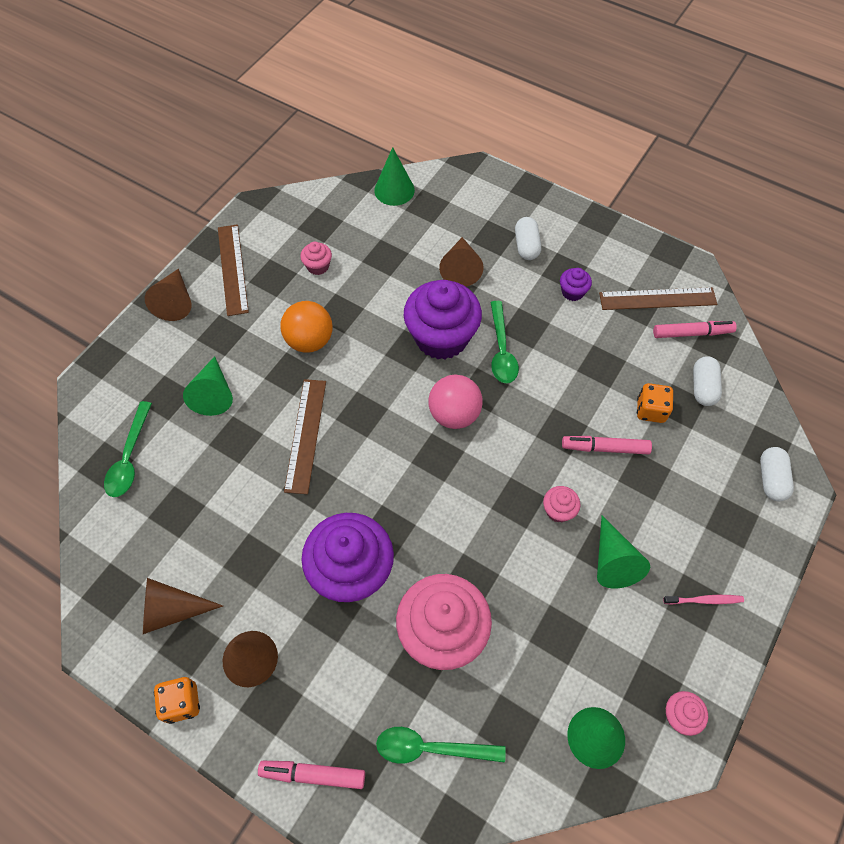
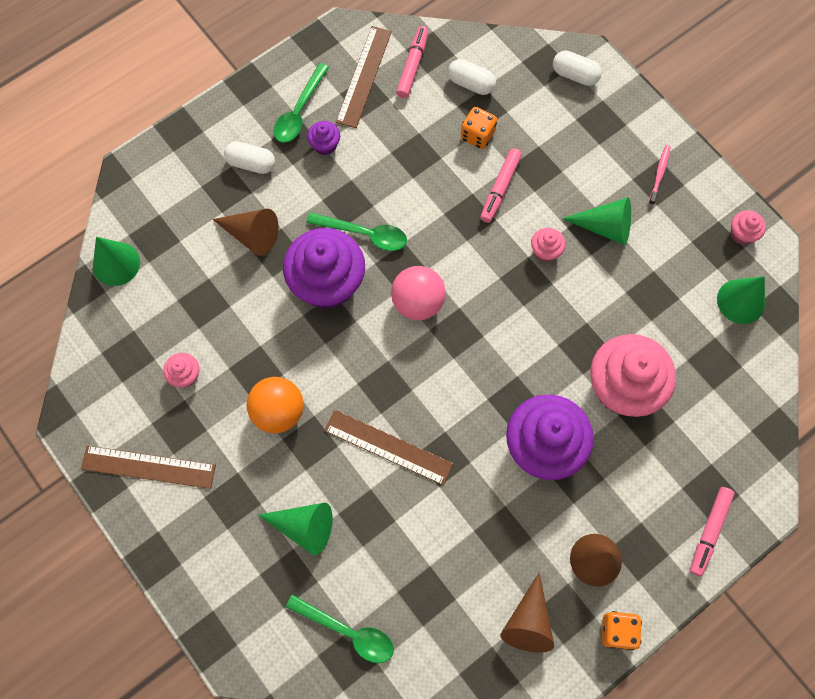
camera: 70 degrees left, 10 degrees up
(175, 301) = (166, 541): brown cone -> none
(431, 748) = (714, 429): green spoon -> green spoon (299, 111)

